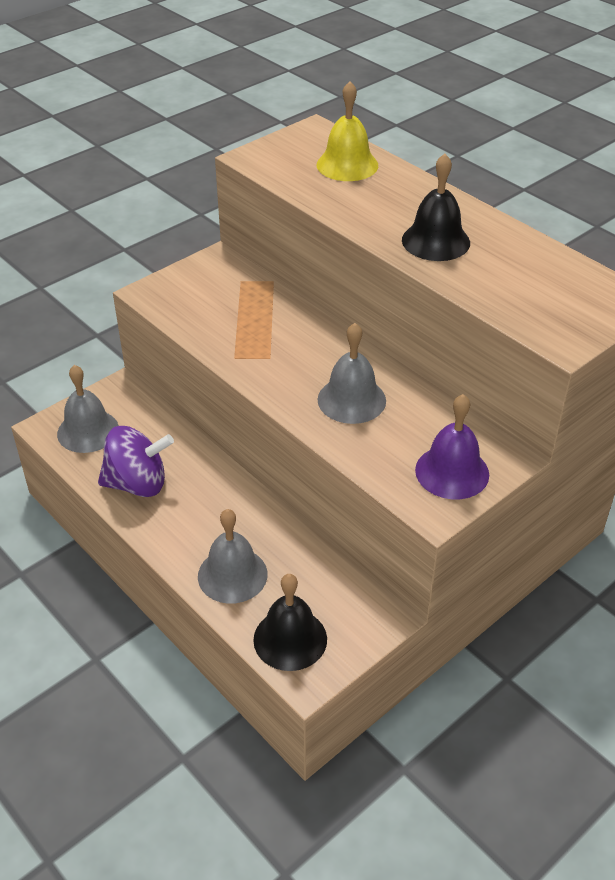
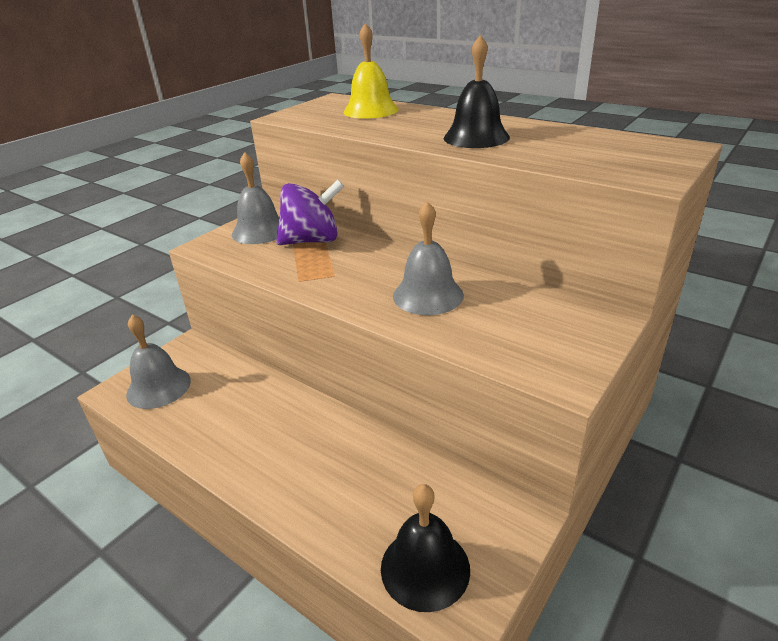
camera: 10 degrees left, 10 degrees down
(137, 484) = (216, 427): purple spinning top -> purple spinning top (312, 240)
(232, 575) = (338, 504): grey bell -> grey bell (260, 231)
(452, 472) = (561, 339): purple bell -> none

